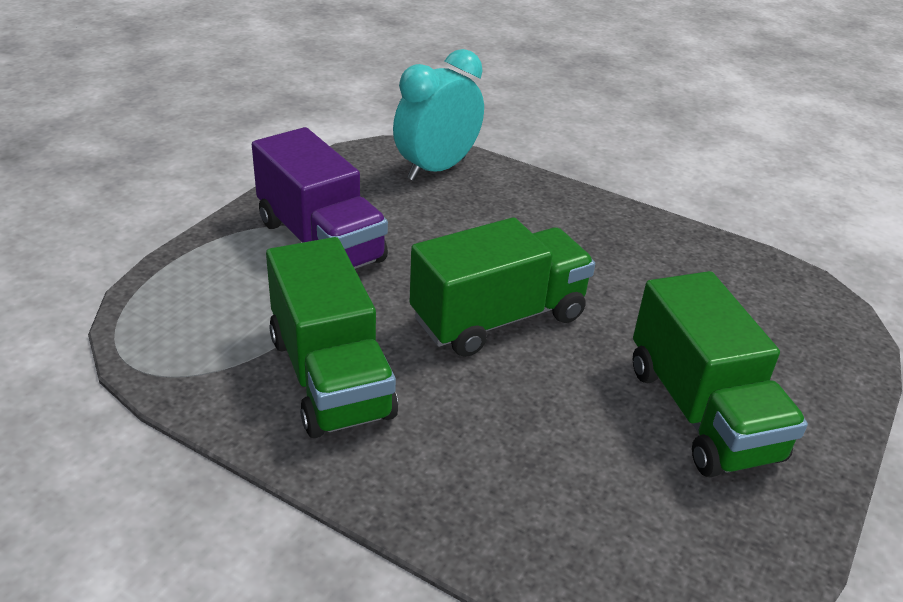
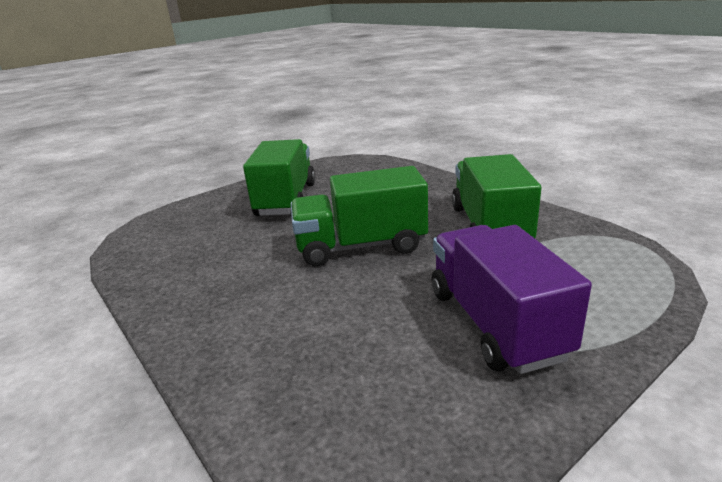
camera: 155 degrees left, 10 degrees down
(436, 169) = (314, 422): turquoise clock -> none

